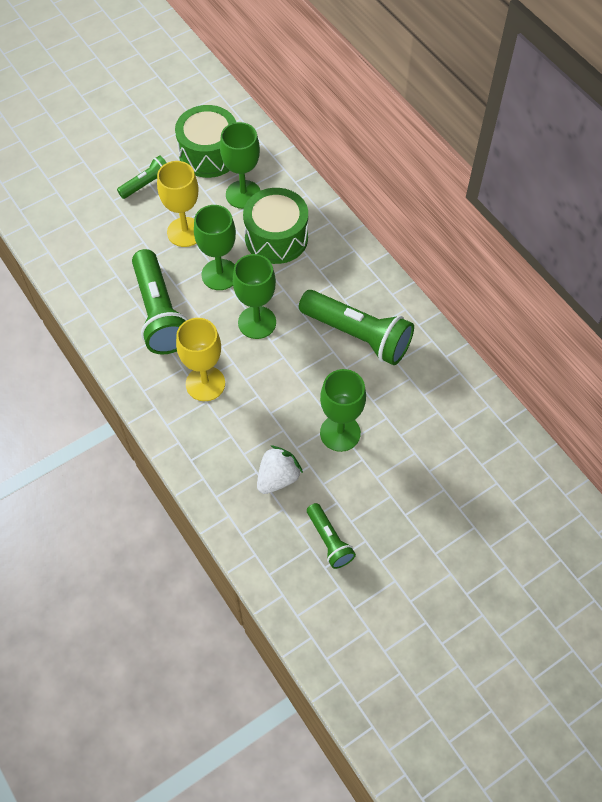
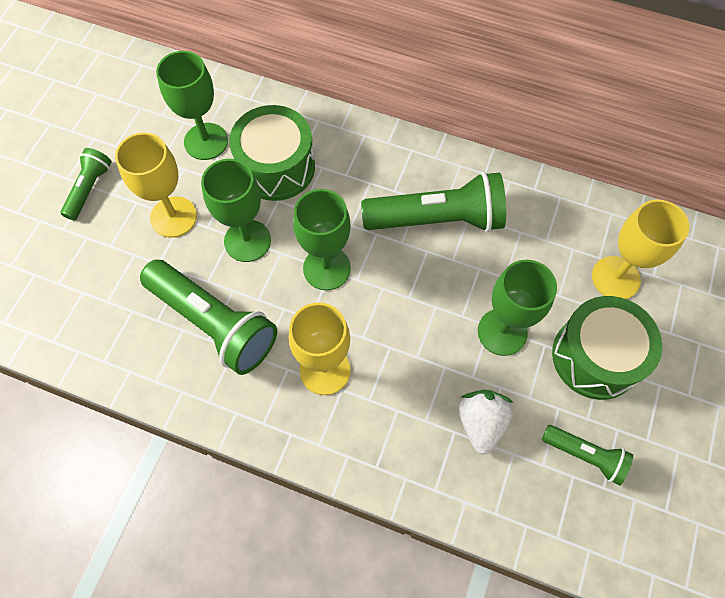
camera: 35 degrees left, 5 degrees up
(209, 154) = (135, 119): green drum -> green drum (595, 357)
(451, 449) = (615, 278): none -> yellow goblet

